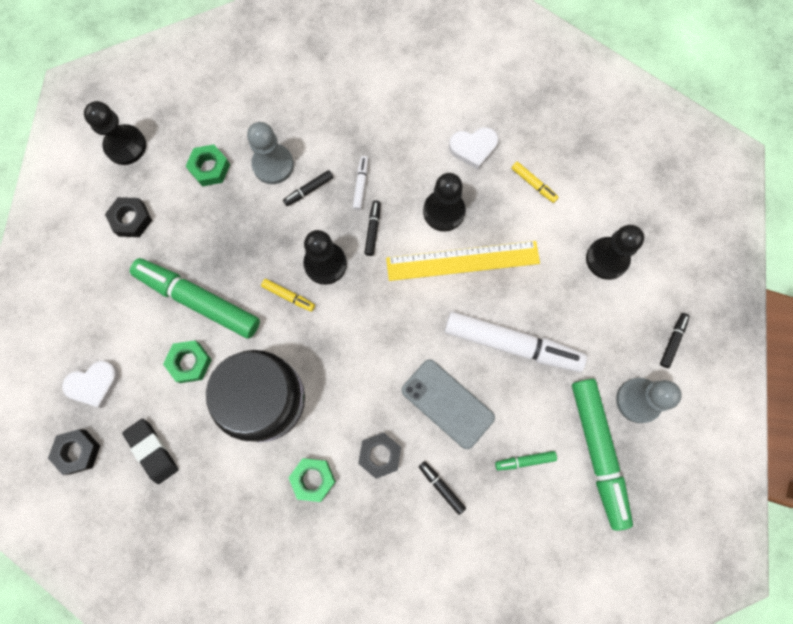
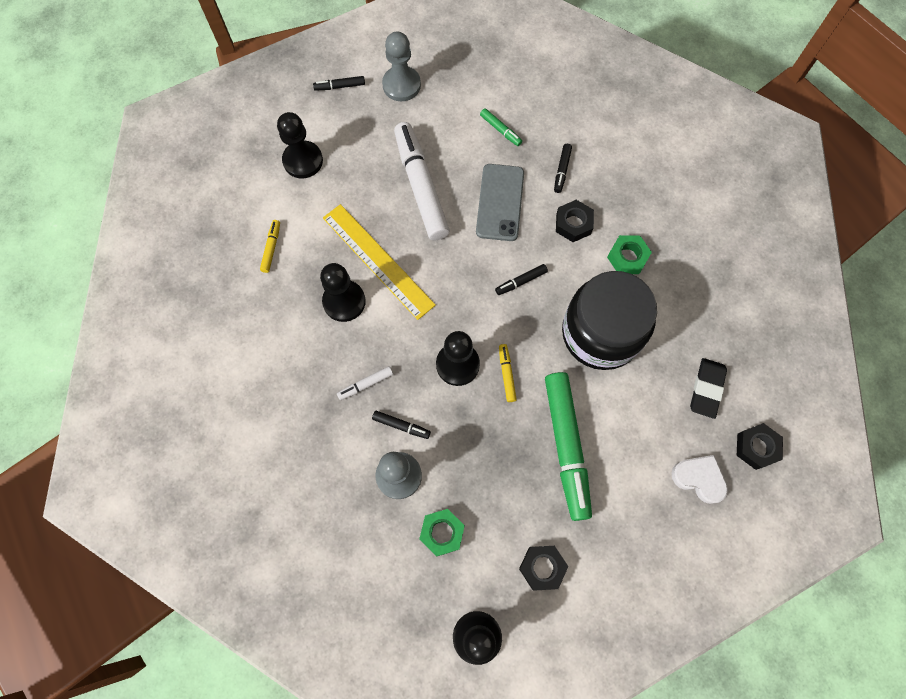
camera: 125 degrees left, 5 degrees down
(190, 362) = (620, 413): green nut -> none
(373, 230) = (400, 347): black marker -> black marker (521, 281)
(473, 148) = (268, 314): white heart -> none
(598, 452) = (458, 90): green marker -> none

